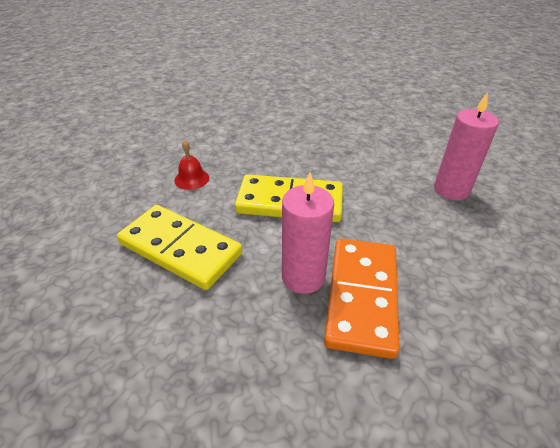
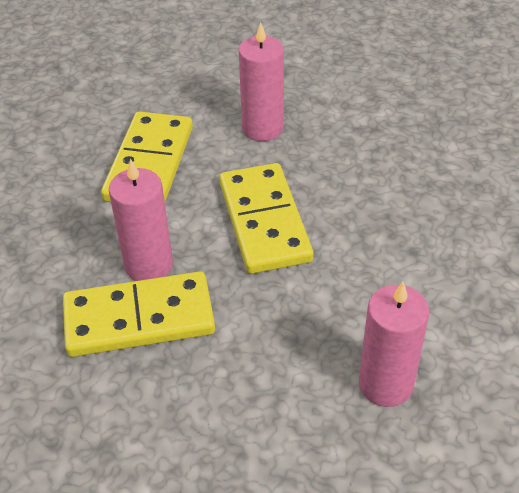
camera: 70 degrees right, 5 degrees up
(192, 179) = (262, 128): red bell -> pink candle
(361, 297) = (139, 318): orange domino -> yellow domino

